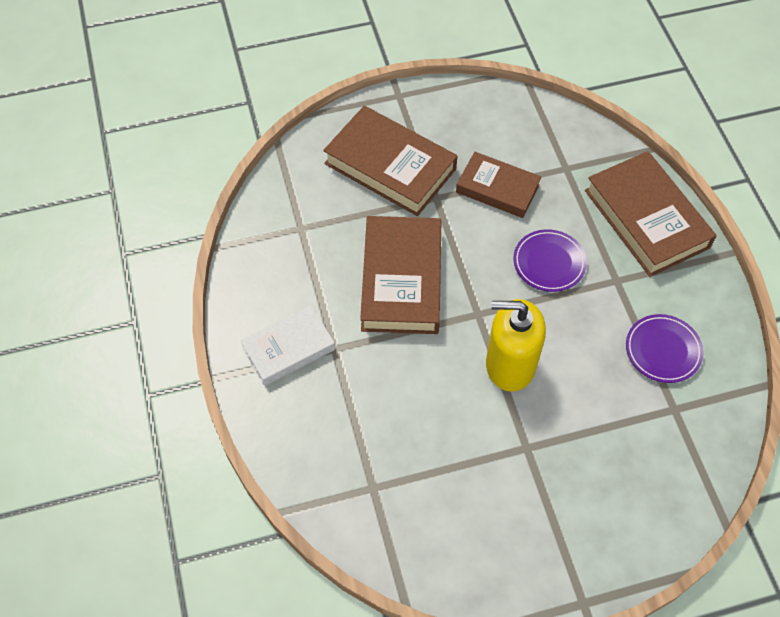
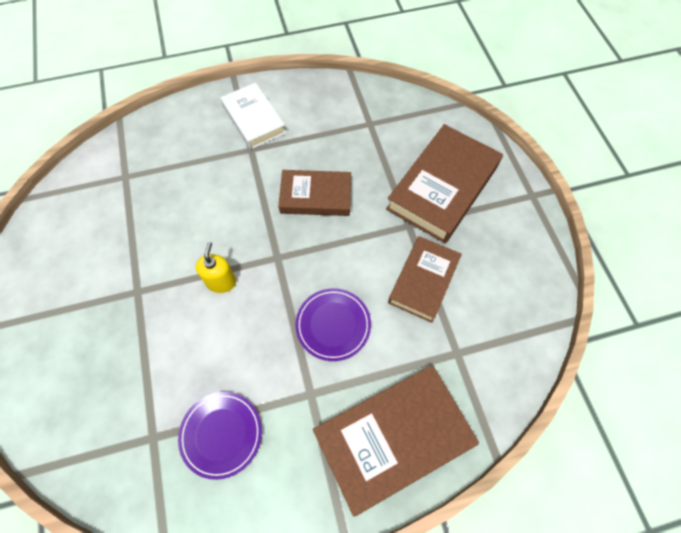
camera: 90 degrees right, 5 degrees up
(401, 280) = (316, 196): brown book -> brown book, size x0.63
(510, 365) = (221, 282): yellow soap dispenser -> yellow soap dispenser, size x0.53

